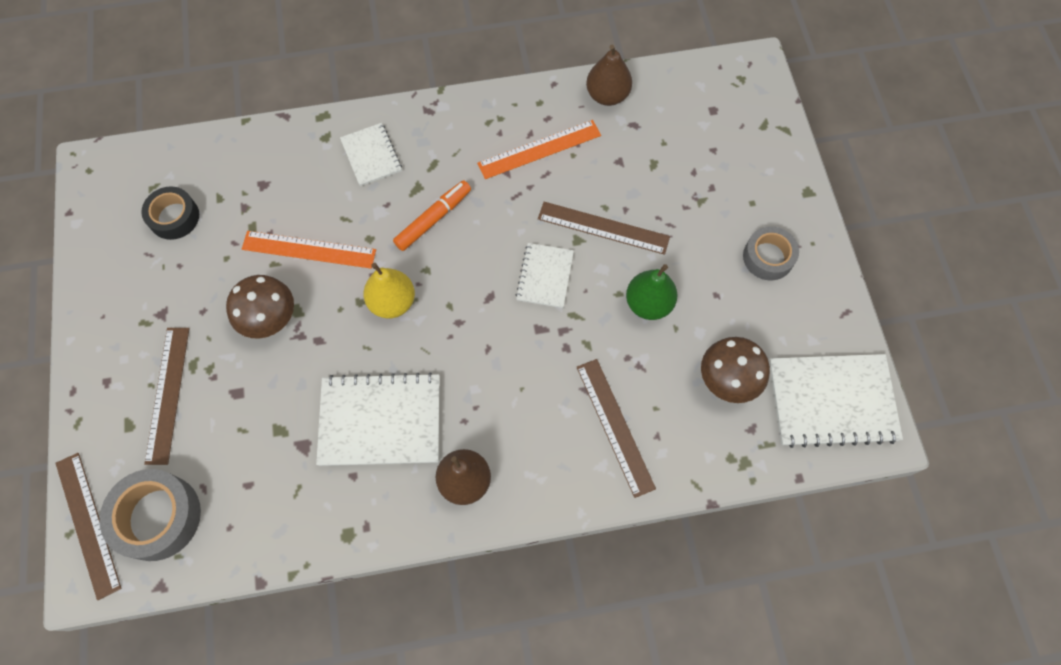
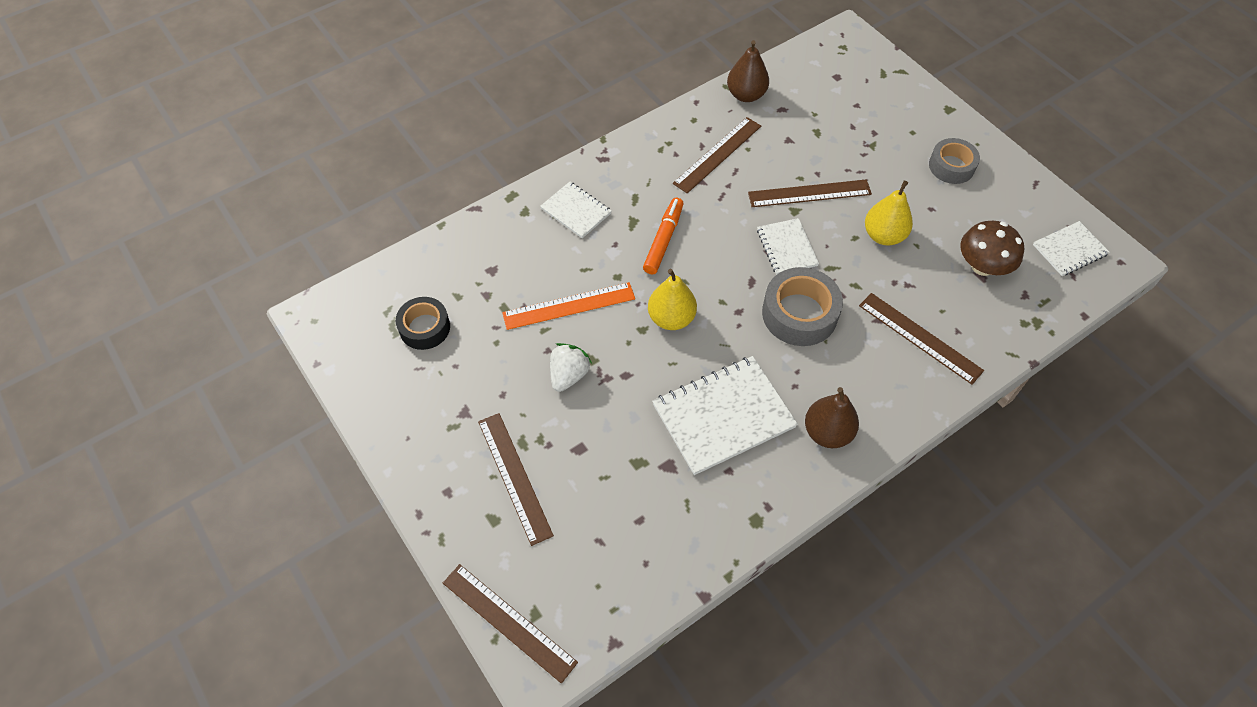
camera: 25 degrees left, 10 degrees down
(157, 517) = (573, 585): grey tape -> grey tape (799, 314)
(269, 318) = (569, 375): brown mushroom -> white strawberry
(539, 149) = (717, 154): orange ruler -> brown ruler
(648, 304) = (883, 235): green pear -> yellow pear
(832, 401) = (1069, 250): white notebook -> white notebook, size x0.57

